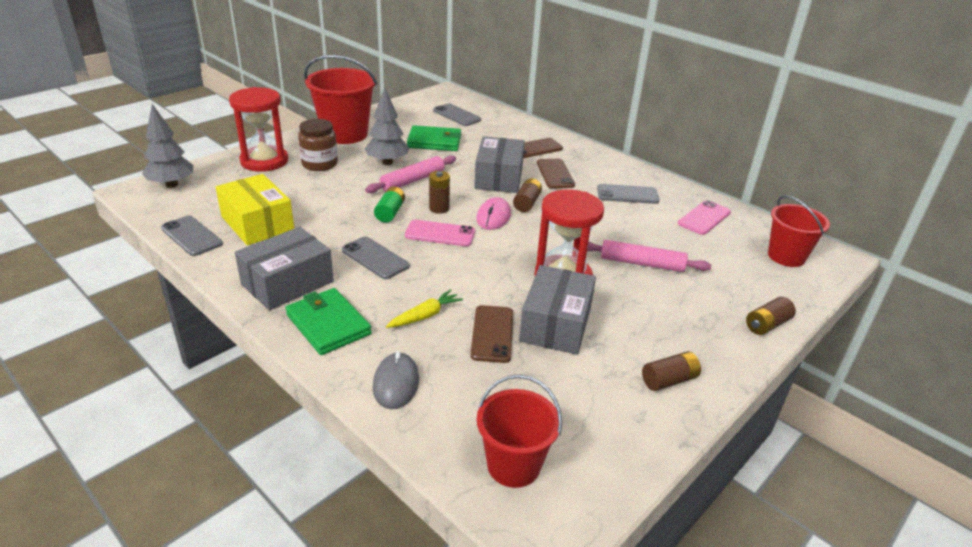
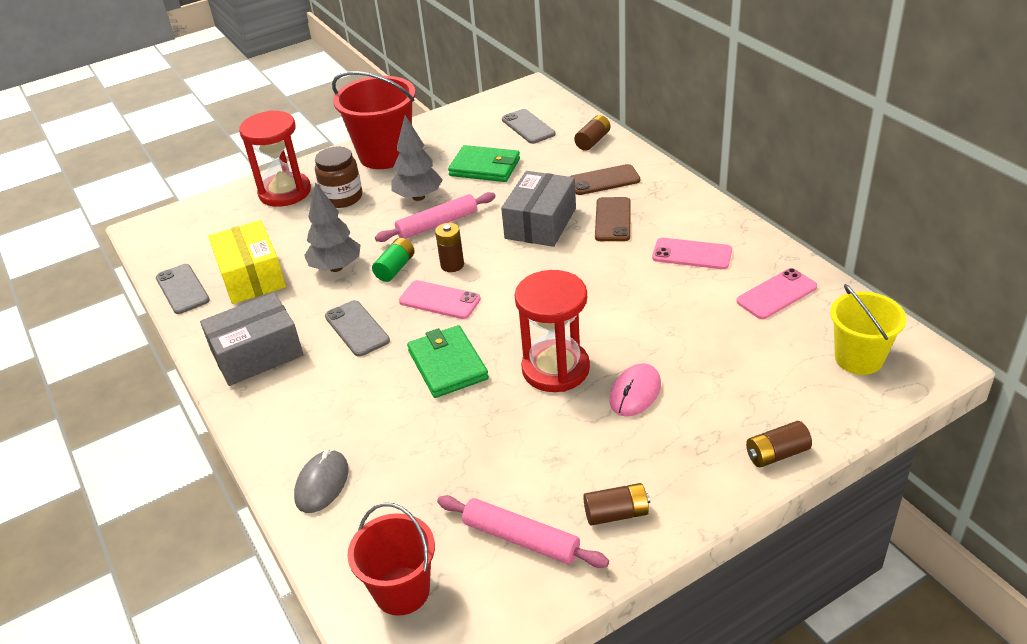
camera: 20 degrees right, 5 degrees up
(172, 185) = (182, 222): grey tree -> grey tree (336, 267)
(328, 324) = (280, 408): green wallet -> green wallet (447, 365)
(425, 316) = (382, 406): yellow carrot -> none
(492, 334) = (444, 435): brown phone -> none
(493, 217) = (510, 279): pink mouse -> pink mouse (635, 393)
(527, 203) = (559, 262): brown battery -> brown battery (593, 141)
(555, 324) = (519, 429): grey box -> none
(627, 194) = (692, 254): grey phone -> pink phone
(641, 263) = (660, 356): pink rolling pin -> pink rolling pin (521, 539)
(786, 256) = (858, 358): red bucket -> yellow bucket

